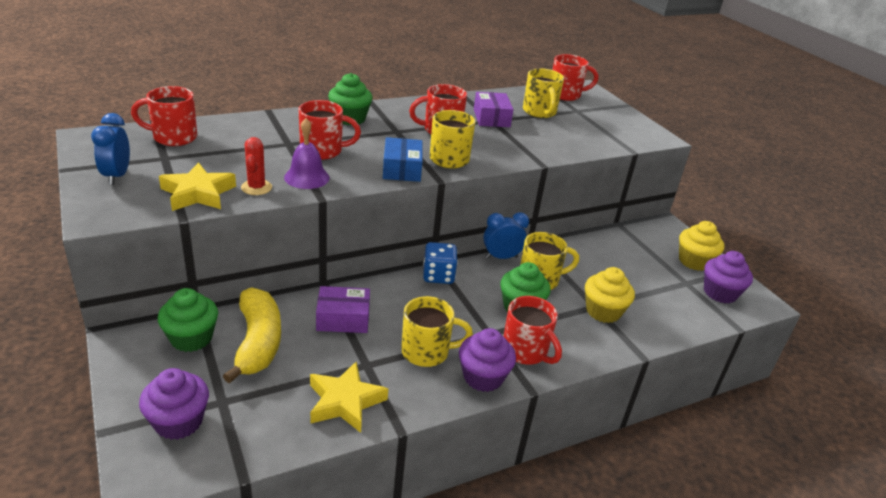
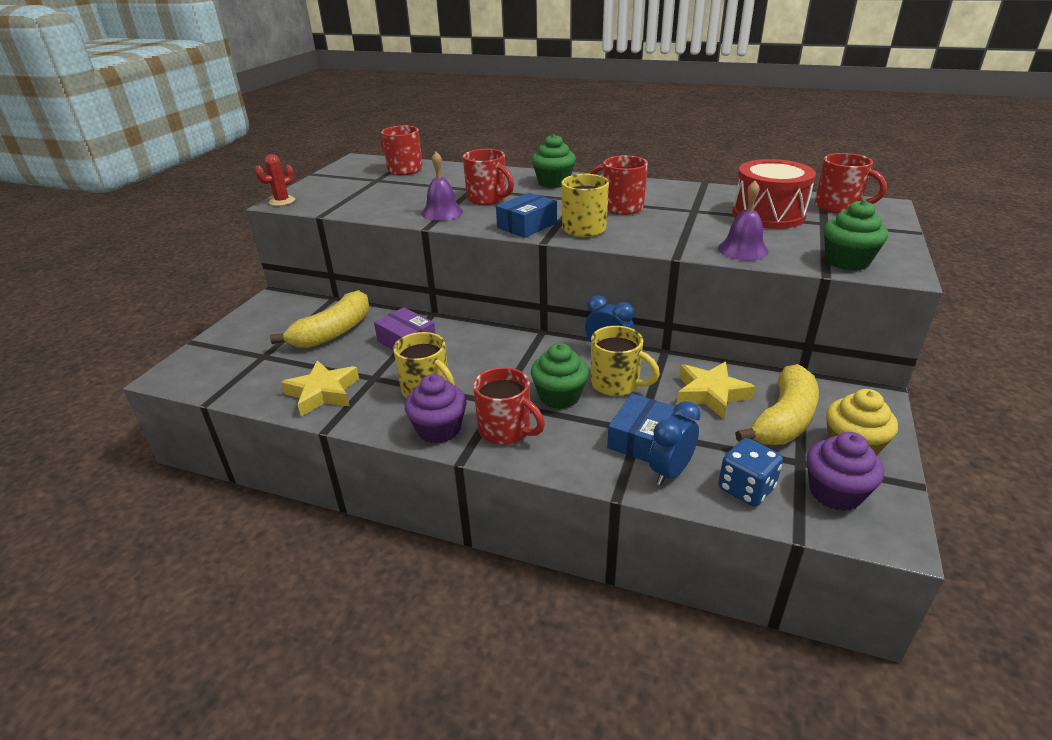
camera: 50 degrees right, 0 degrees up
(117, 176) = (332, 183): blue clock -> blue clock (670, 472)
(178, 422) = (227, 355): purple cupcake -> none
(191, 338) = (304, 313): green cupcake -> green cupcake (847, 261)
(198, 193) = (356, 204): yellow star -> yellow star (710, 394)
(256, 187) = (397, 210): red cactus -> red cactus (282, 201)
(438, 276) = (526, 343): blue dice -> blue dice (746, 488)
(491, 118) = (697, 208): purple box -> none
(525, 351) = (506, 430): red mug -> red mug turned 60 degrees counterclockwise
(539, 112) = (768, 214): yellow mug -> red drum
(568, 146) = (743, 250): none -> purple bell
(603, 311) = (640, 438): yellow cupcake -> blue box
(649, 260) = (784, 420): none -> yellow banana

